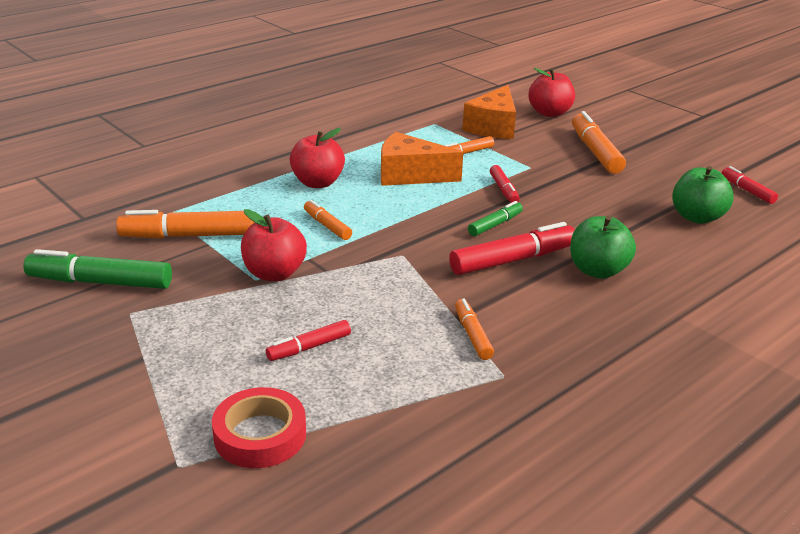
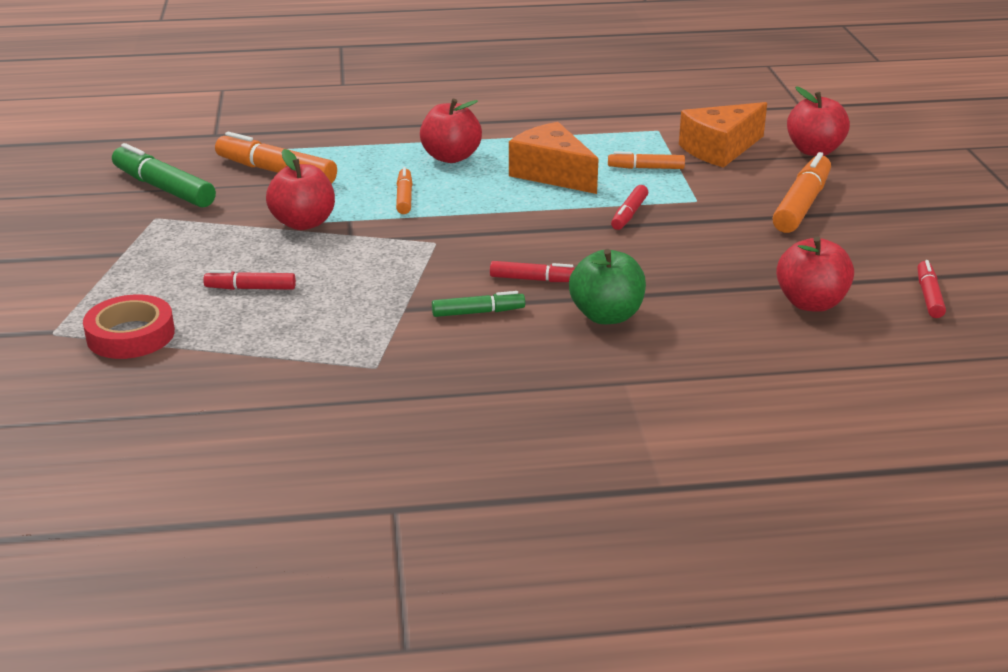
camera: 35 degrees right, 0 degrees up
(472, 335) = (398, 326): orange marker -> none
(495, 225) = (567, 243): green marker -> green marker (478, 312)
(513, 260) = (534, 279): red marker -> red marker, size x0.56
(697, 217) = (811, 303): green apple -> red apple

